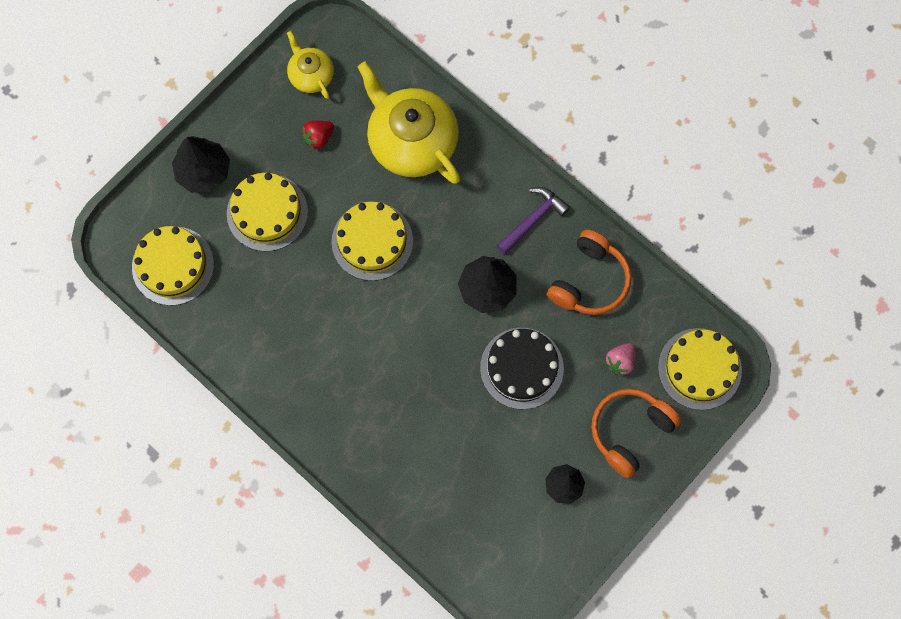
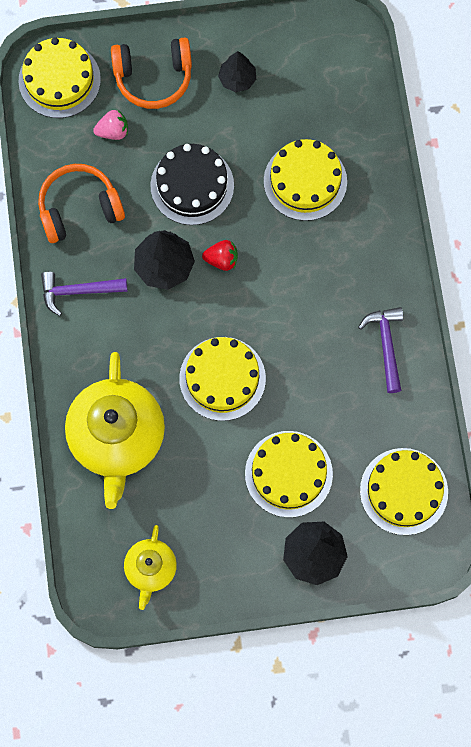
camera: 140 degrees left, 0 degrees up
(270, 363) = (386, 345): none -> purple hammer
(318, 138) = (192, 505): red strawberry -> red strawberry (222, 260)
(438, 443) = (305, 181): none -> yellow cake

